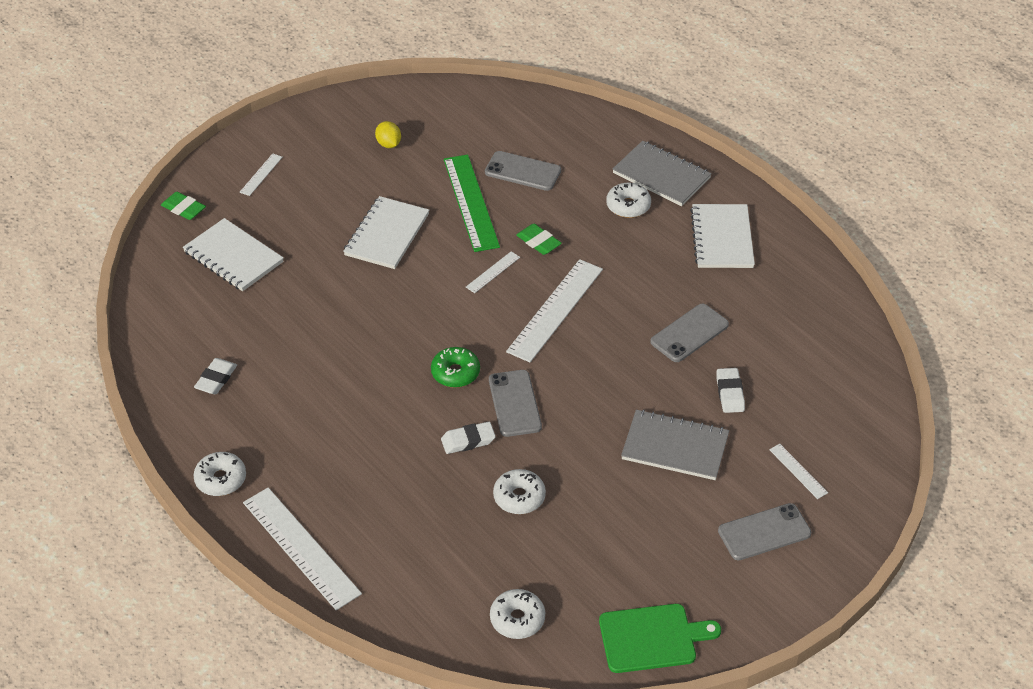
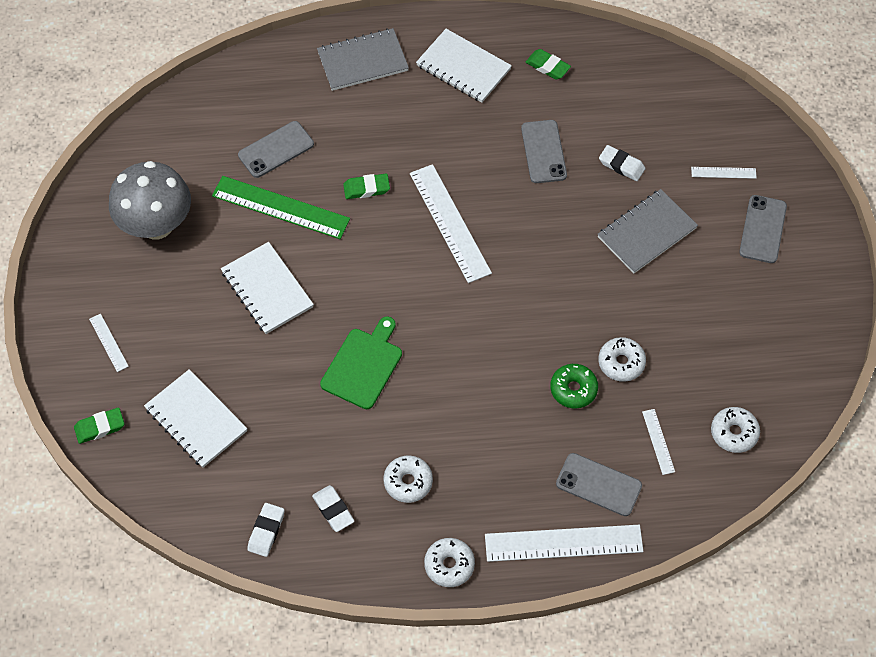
camera: 55 degrees left, 15 degrees up
(233, 257) = (196, 420): white notebook -> white notebook turned 60 degrees clockwise
(388, 144) = (156, 225): yellow lemon -> grey mushroom
(455, 373) = (463, 331): green donut -> green donut (573, 389)
(468, 441) = (540, 364): white eraser -> white eraser (266, 531)
(493, 272) = (374, 240): white ruler -> white ruler (658, 441)
(515, 403) = (526, 309): grey phone -> grey phone (598, 484)
(628, 206) = (377, 104): white donut -> white donut (408, 482)
(652, 638) = (807, 357): green cutting board -> green cutting board (363, 365)
(782, 291) = (547, 67): none -> green eraser

